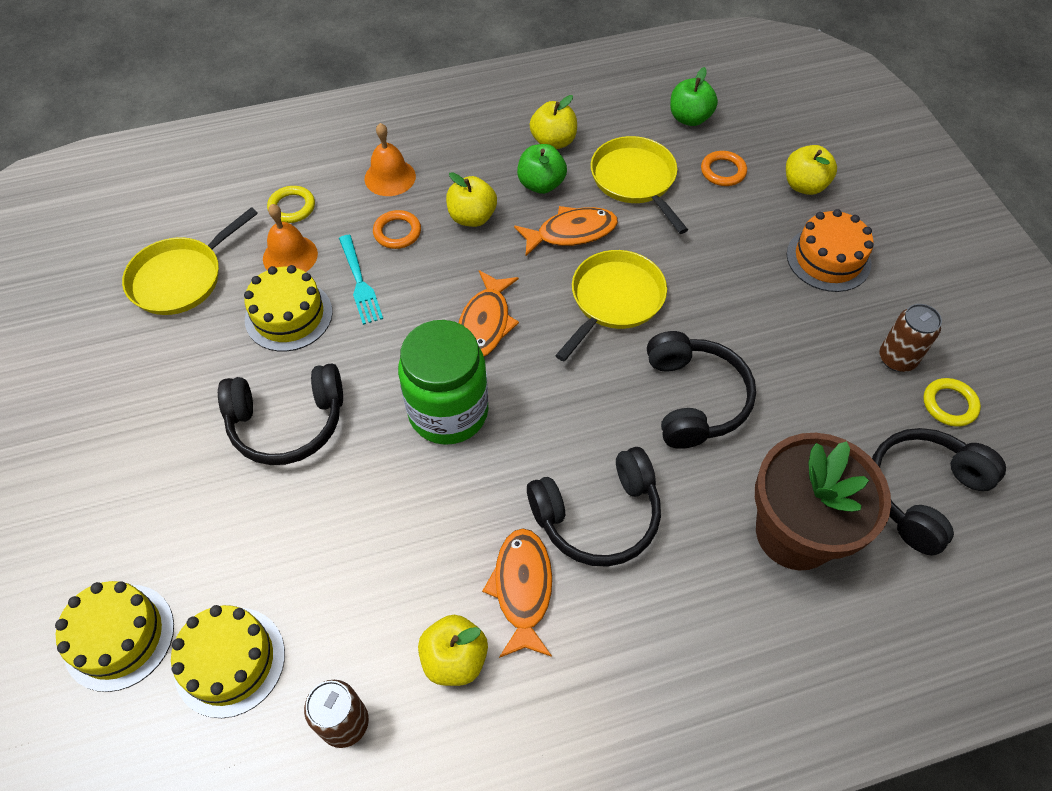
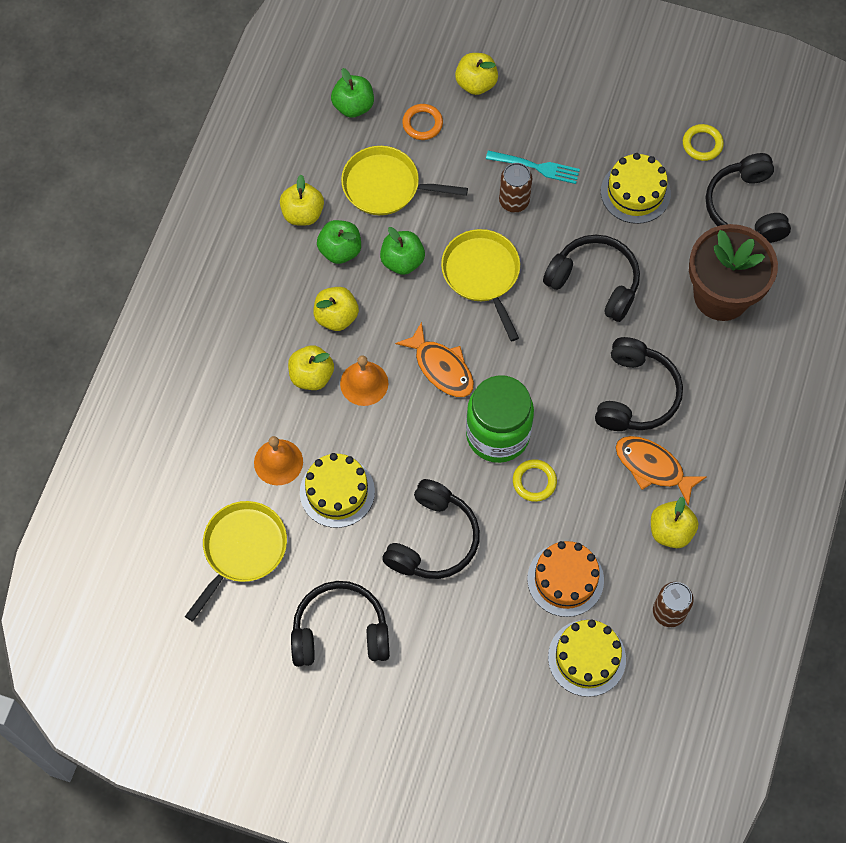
camera: 55 degrees left, 10 degrees up
(119, 636) = (525, 716): yellow cake -> yellow cake (635, 192)
(134, 401) = (340, 631): none -> black headphones
(181, 278) = (242, 549): yellow pan -> yellow pan turned 135 degrees counterclockwise
(292, 207) = (227, 435): yellow ring -> yellow ring (534, 481)
(359, 282) = (341, 428): turquoise fork -> turquoise fork (535, 167)
(390, 177) = (249, 349): orange bell -> orange bell (364, 383)
(397, 232) = (311, 376): orange ring -> yellow apple
(571, 232) = (402, 261): orange fish -> green apple
(828, 259) = (548, 120): orange cake -> orange cake (565, 579)
(897, 359) = (651, 145): brown can -> brown can (514, 201)

